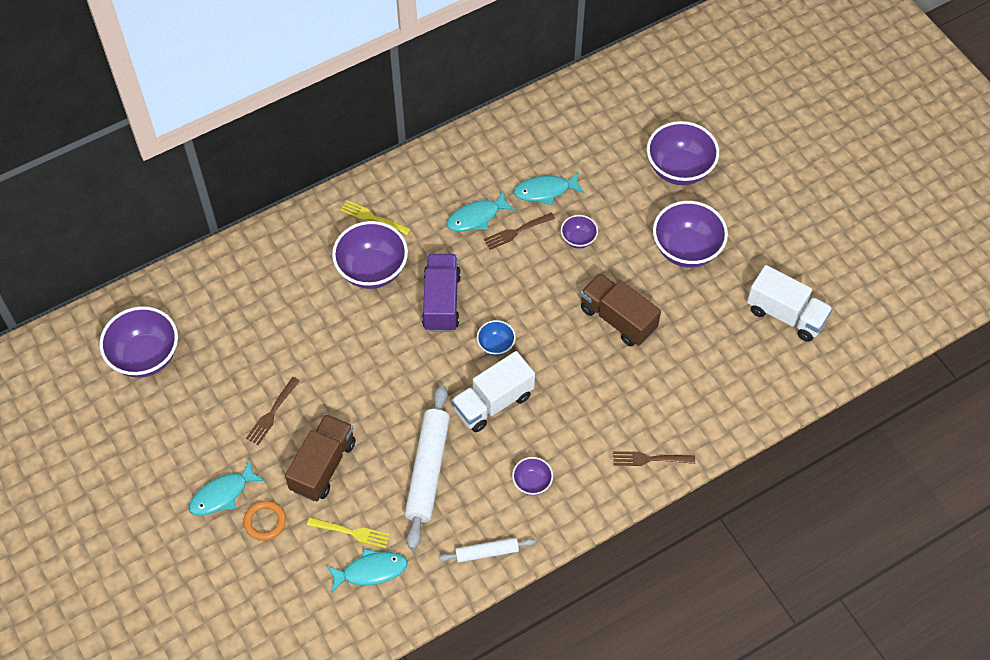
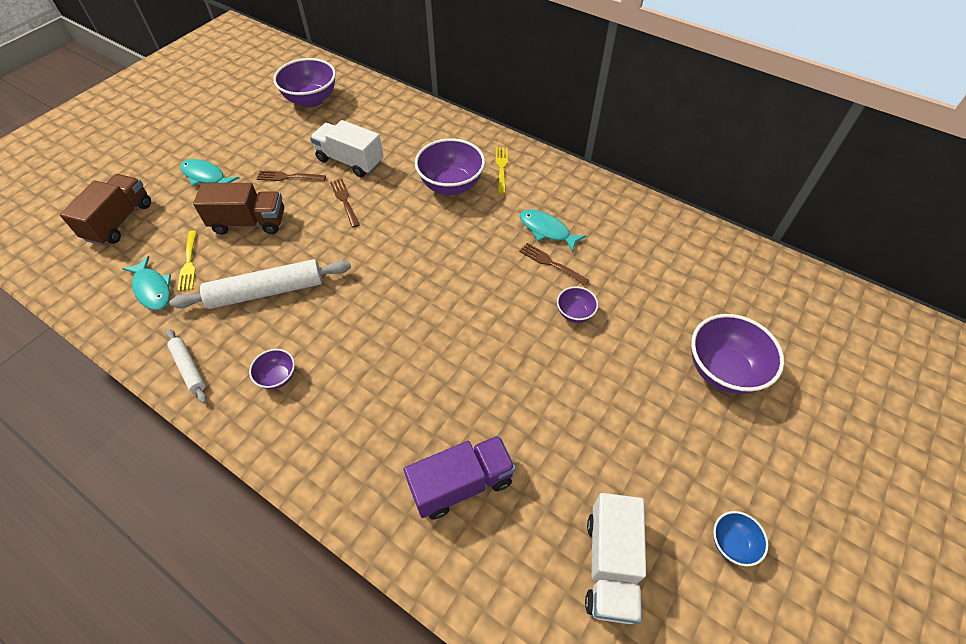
camera: 65 degrees right, 5 degrees down
(265, 522) = (187, 208): orange ring -> none
(441, 301) = (445, 238): purple truck -> purple truck (461, 484)
(493, 402) = (357, 313): white truck -> white truck (350, 161)
(496, 345) = (419, 293): blue bowl -> blue bowl (732, 543)
(545, 191) = (610, 268): turquoise fish -> none
(618, 319) = (503, 382): brown truck -> brown truck (119, 221)
(650, 459) = (343, 479): brown fork -> brown fork (345, 201)
(686, 249) = (628, 415): purple bowl -> none

